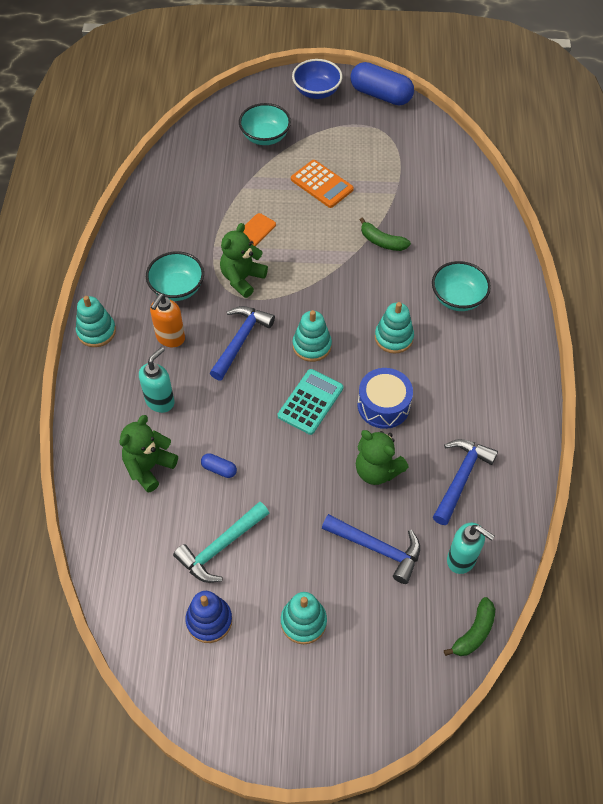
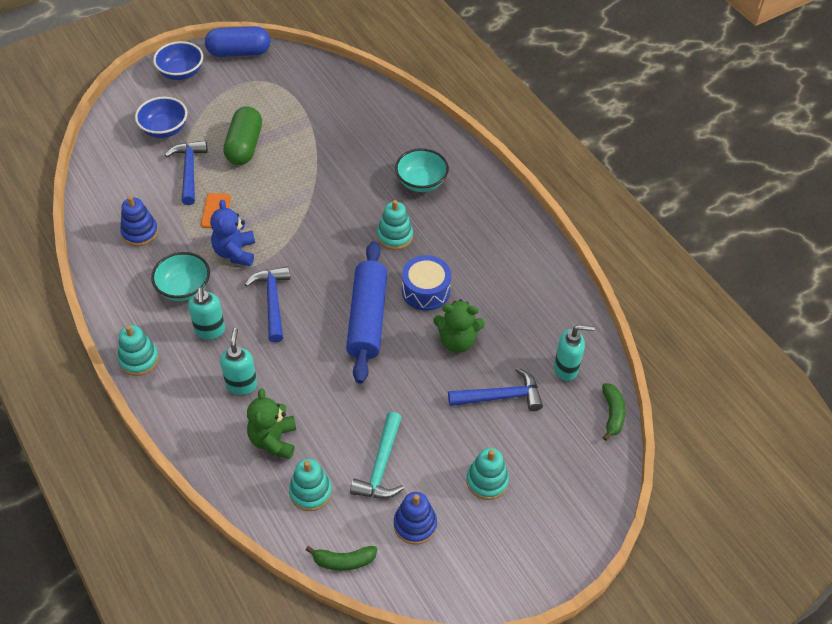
camera: 35 degrees left, 5 degrees down
(170, 338) = (210, 331): orange soap dispenser -> turquoise soap dispenser
(178, 220) = (140, 232): none -> blue stacking toy
(219, 469) = (333, 409): blue capsule -> none
(242, 278) = (235, 252): green teddy bear -> blue teddy bear
(265, 137) = (164, 129): turquoise bowl -> blue bowl
(310, 402) = (367, 318): turquoise calculator -> blue rolling pin
(312, 346) = (334, 275): turquoise stacking toy -> turquoise stacking toy (310, 492)
(321, 184) = (244, 146): orange calculator -> green capsule
(382, 241) = (329, 168): green banana -> green banana (343, 561)
(461, 478) = (522, 312): blue hammer -> blue hammer (189, 171)

